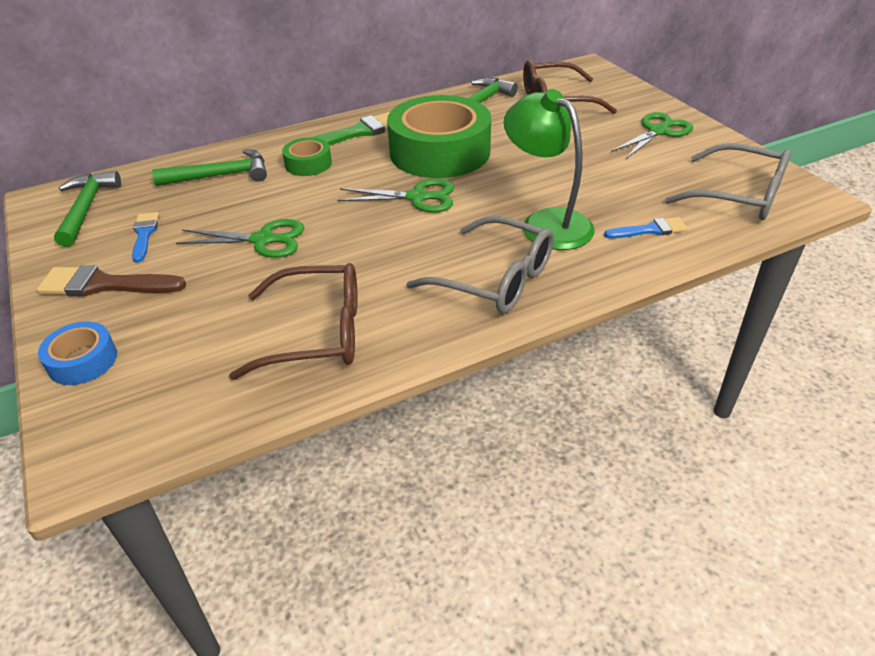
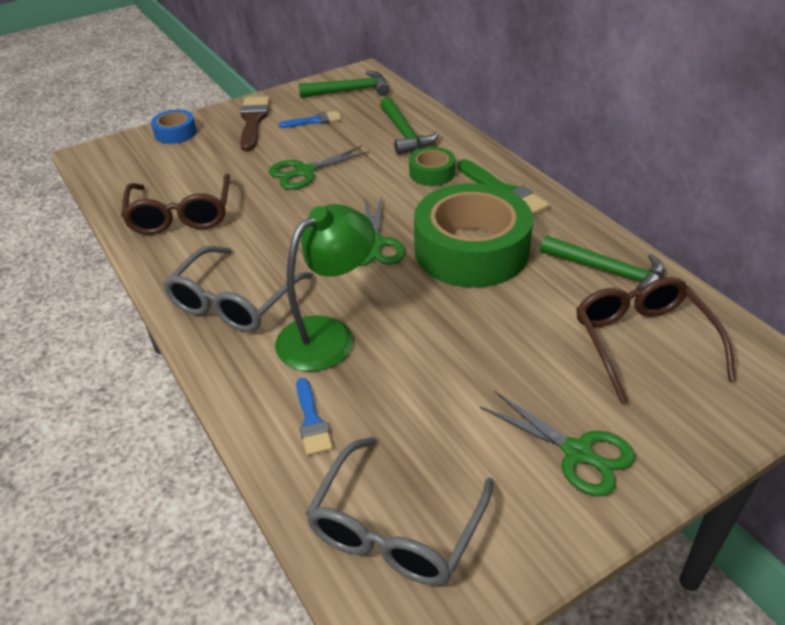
camera: 85 degrees right, 0 degrees up
(263, 240) = (304, 172): green scissors -> green scissors turned 60 degrees clockwise

